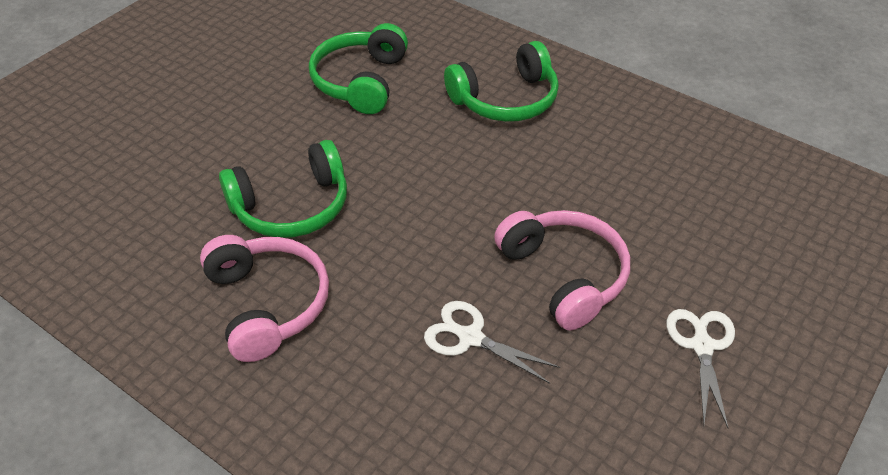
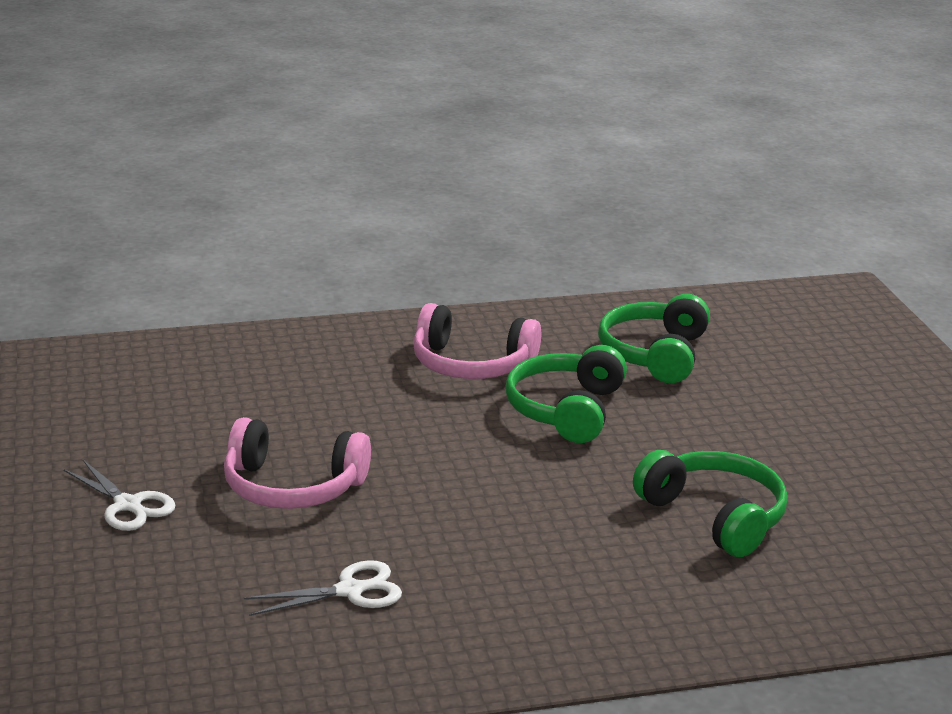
camera: 130 degrees right, 20 degrees down
(469, 337) = (310, 420): white scissors -> white scissors (351, 590)
(505, 99) = (561, 587): green headphones -> green headphones (655, 354)

